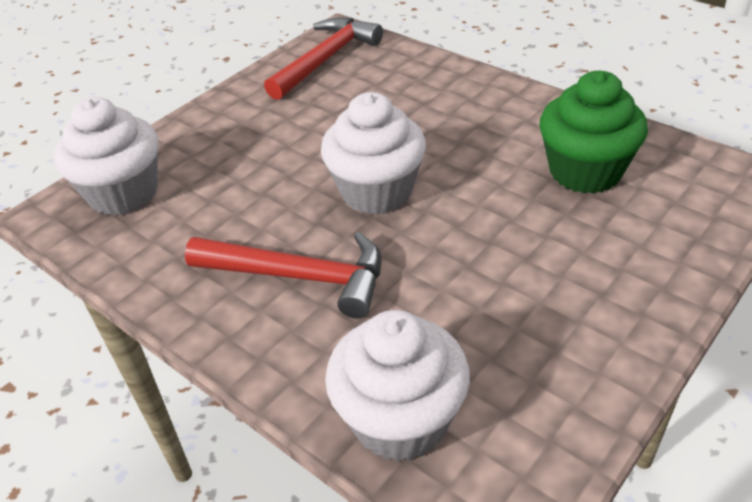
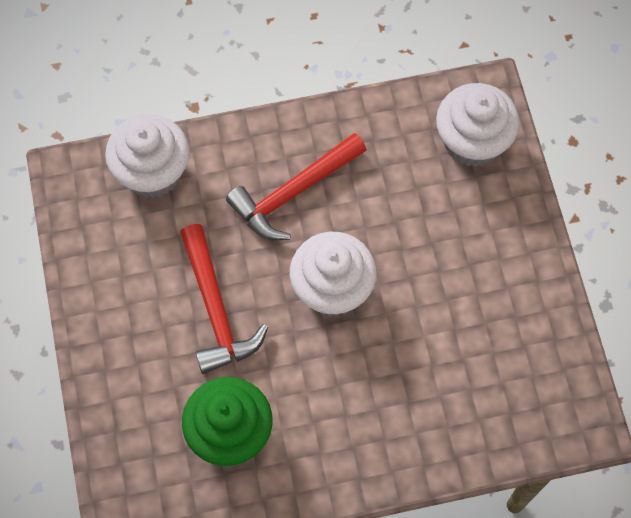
camera: 125 degrees right, 25 degrees up
(325, 59) = (545, 381): red hammer -> red hammer (216, 309)

